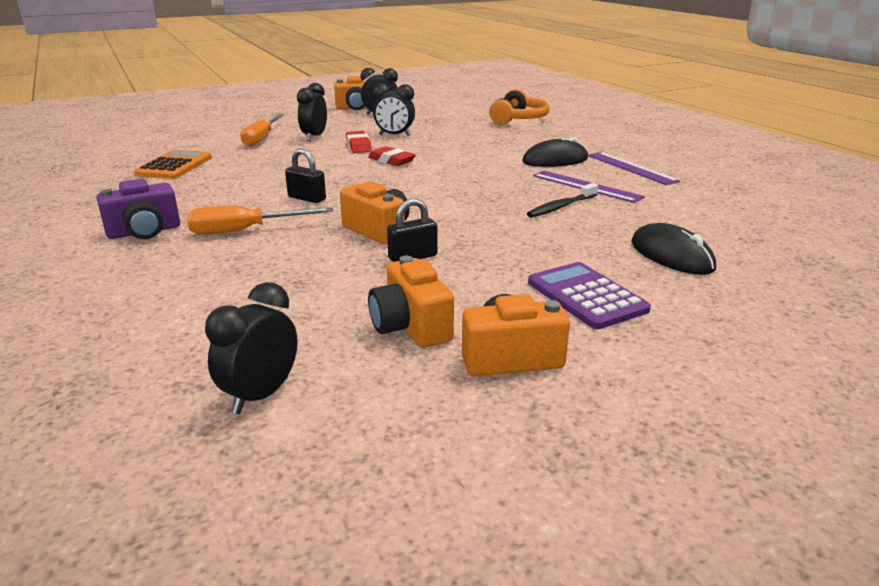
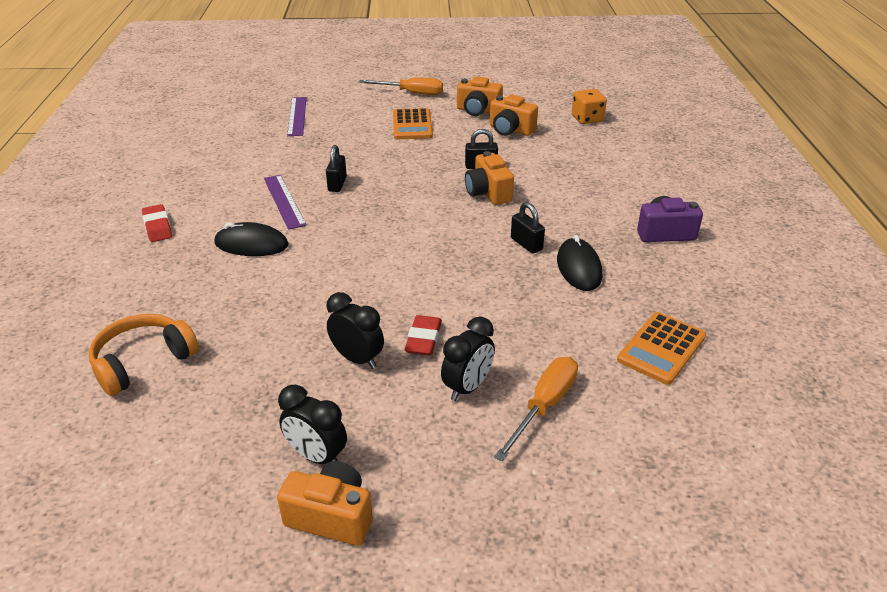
camera: 155 degrees left, 10 degrees up
(245, 230) = (585, 216): orange screwdriver -> orange screwdriver (411, 93)
(261, 395) = (587, 119): black clock -> orange dice
(391, 161) = (410, 290): red eraser -> red eraser (158, 227)
(411, 326) = (510, 130): orange camera -> orange camera turned 120 degrees clockwise
(561, 207) = (337, 184): black toothbrush -> black padlock
(586, 296) = (412, 125): purple calculator -> orange calculator
(631, 168) = (207, 214): purple ruler -> purple ruler (297, 116)
(671, 255) = (332, 134): black mouse -> black mouse (579, 268)

